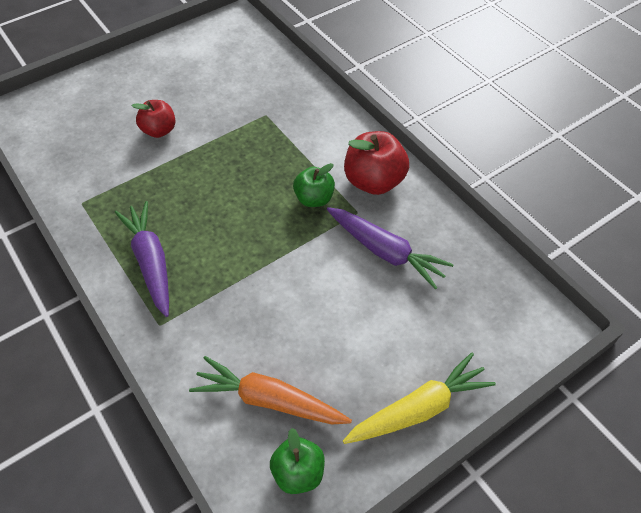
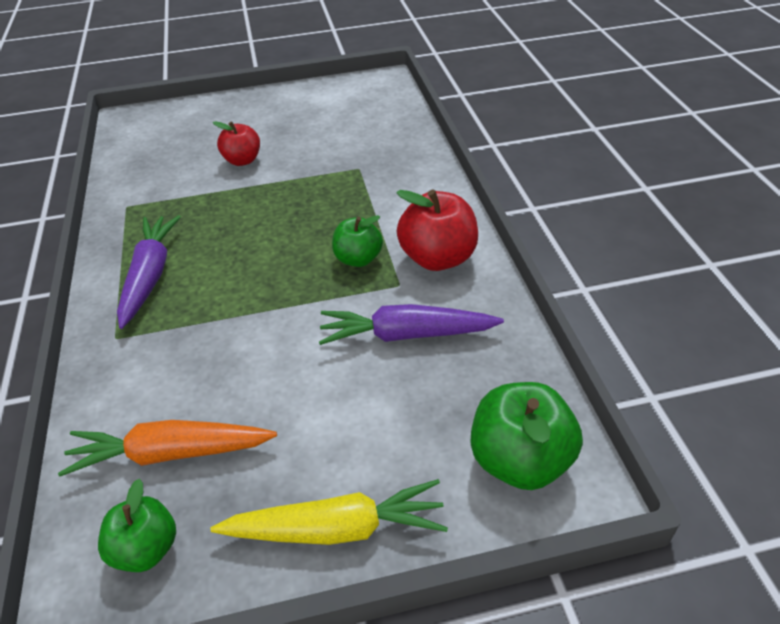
camera: 25 degrees right, 10 degrees down
(269, 400) = (170, 453): orange carrot -> orange carrot turned 45 degrees counterclockwise
(385, 252) = (406, 334): purple carrot -> purple carrot turned 120 degrees clockwise
(508, 320) = (520, 460): none -> green apple

